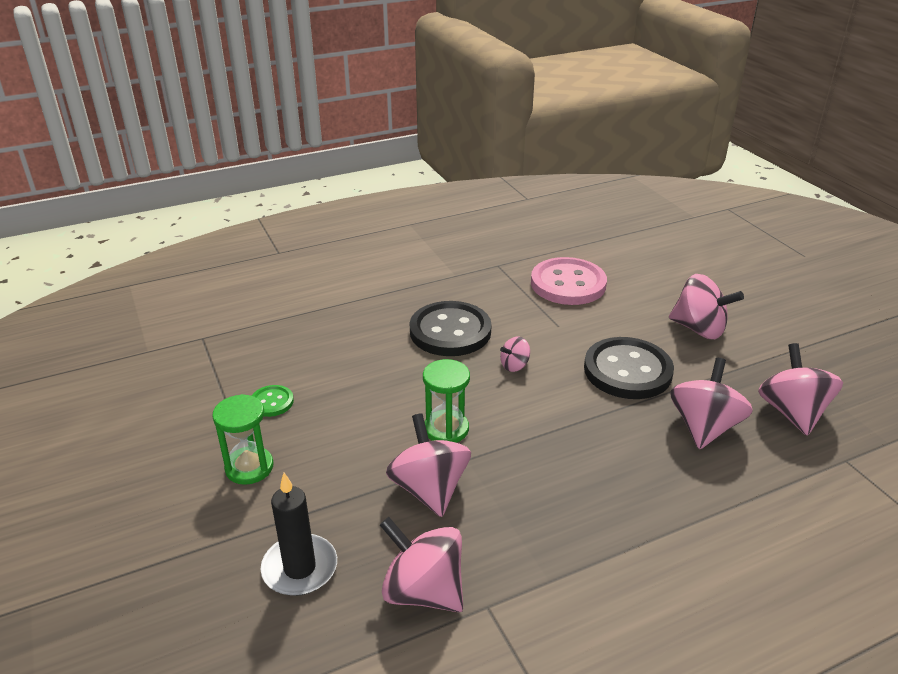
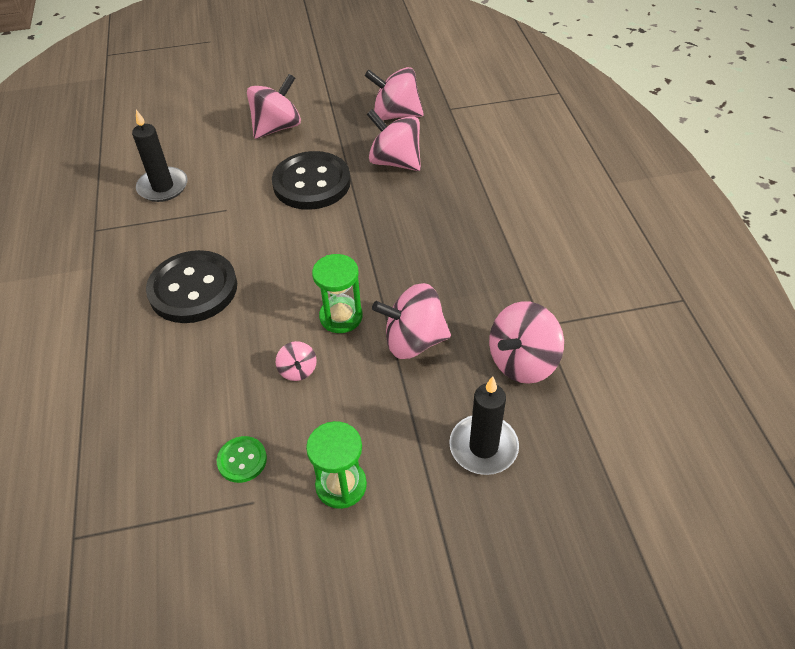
camera: 75 degrees left, 15 degrees up
(514, 365) = (271, 252): pink spinning top -> pink spinning top (298, 370)
(568, 284) = (163, 187): pink button -> black candle

